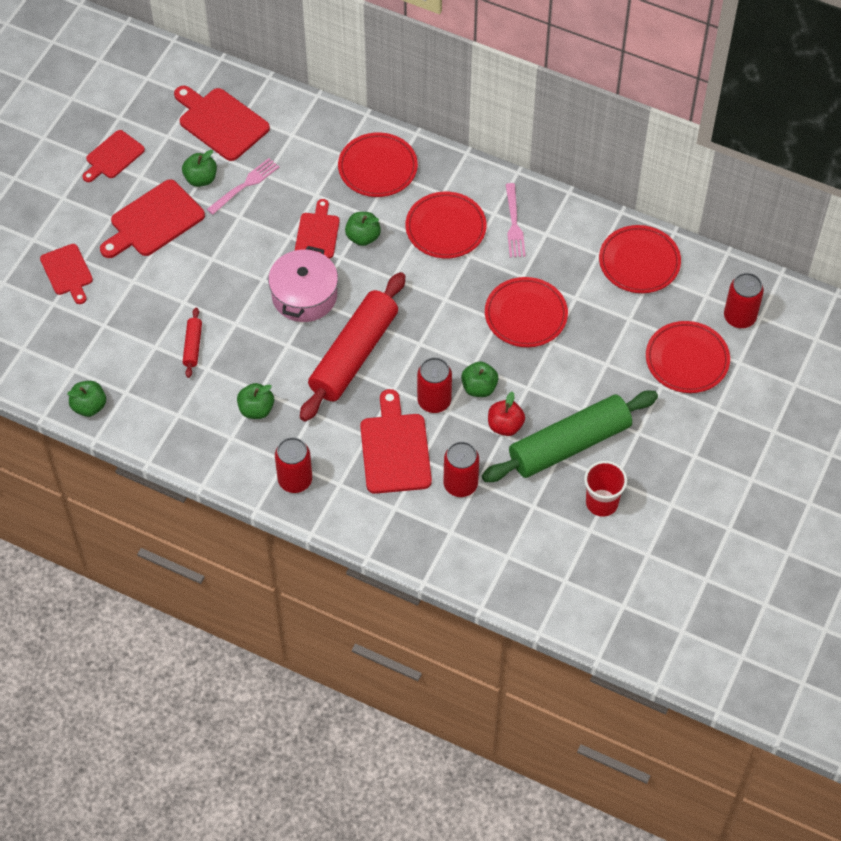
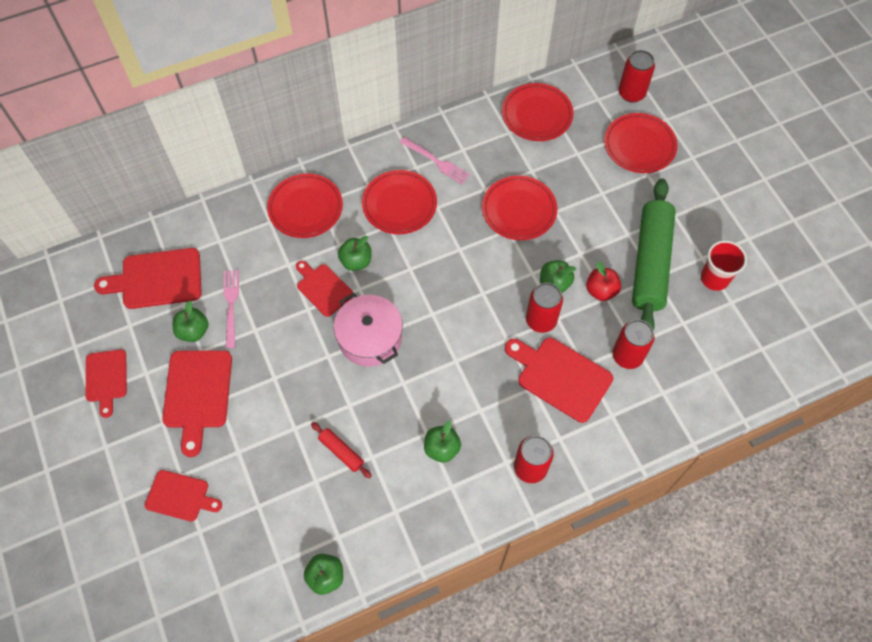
camera: 50 degrees left, 5 degrees up
(353, 354) = (453, 343): red rolling pin -> none

